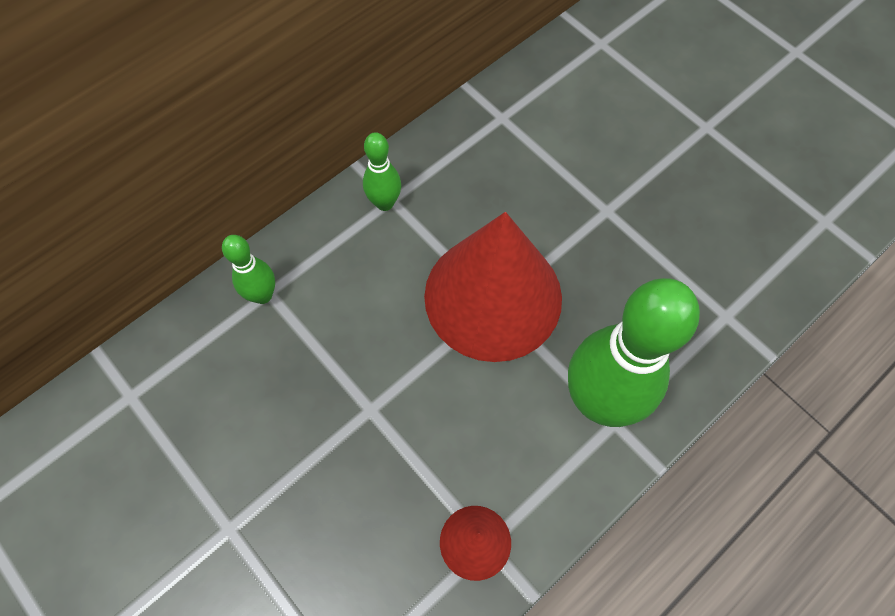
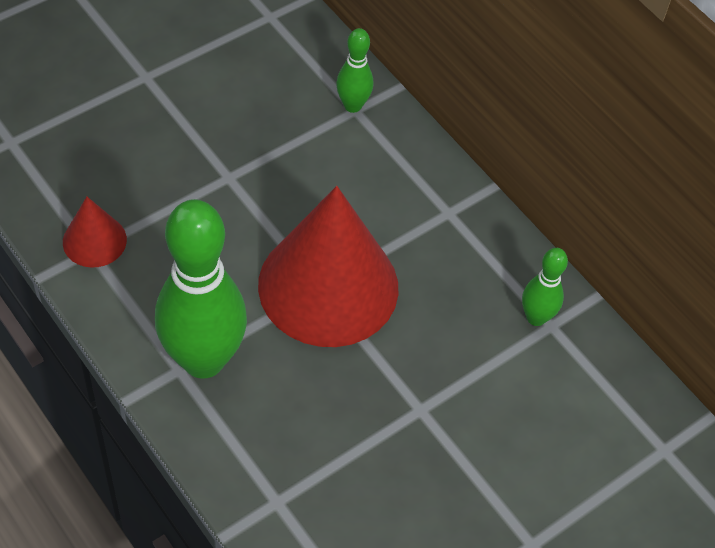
camera: 90 degrees right, 10 degrees down
(384, 203) = (445, 206): green bowling pin -> green bowling pin (536, 317)

